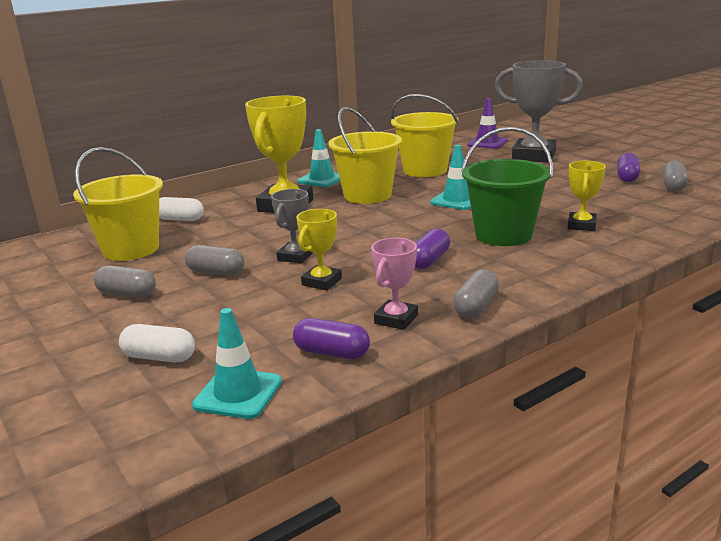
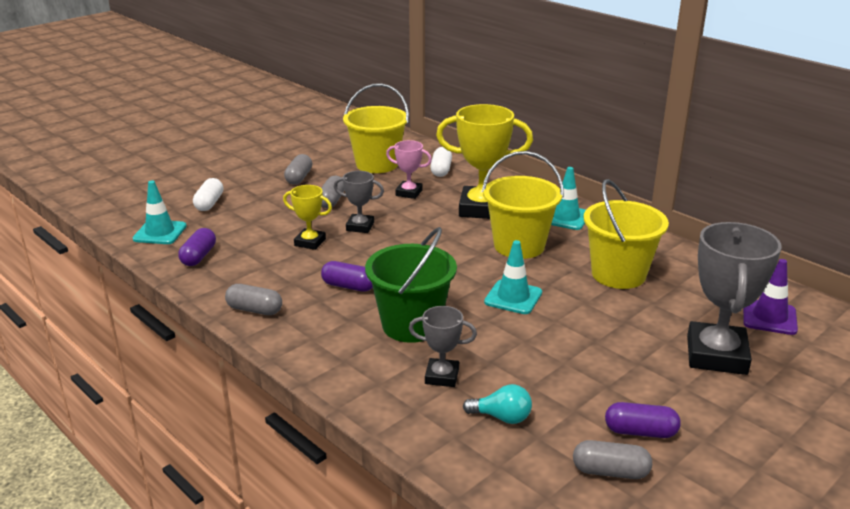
camera: 80 degrees right, 5 degrees up
(396, 319) = (241, 277): pink trophy -> pink trophy (409, 193)
(581, 225) = (442, 376): yellow trophy -> grey trophy
(629, 209) = (502, 417): none -> turquoise light bulb

